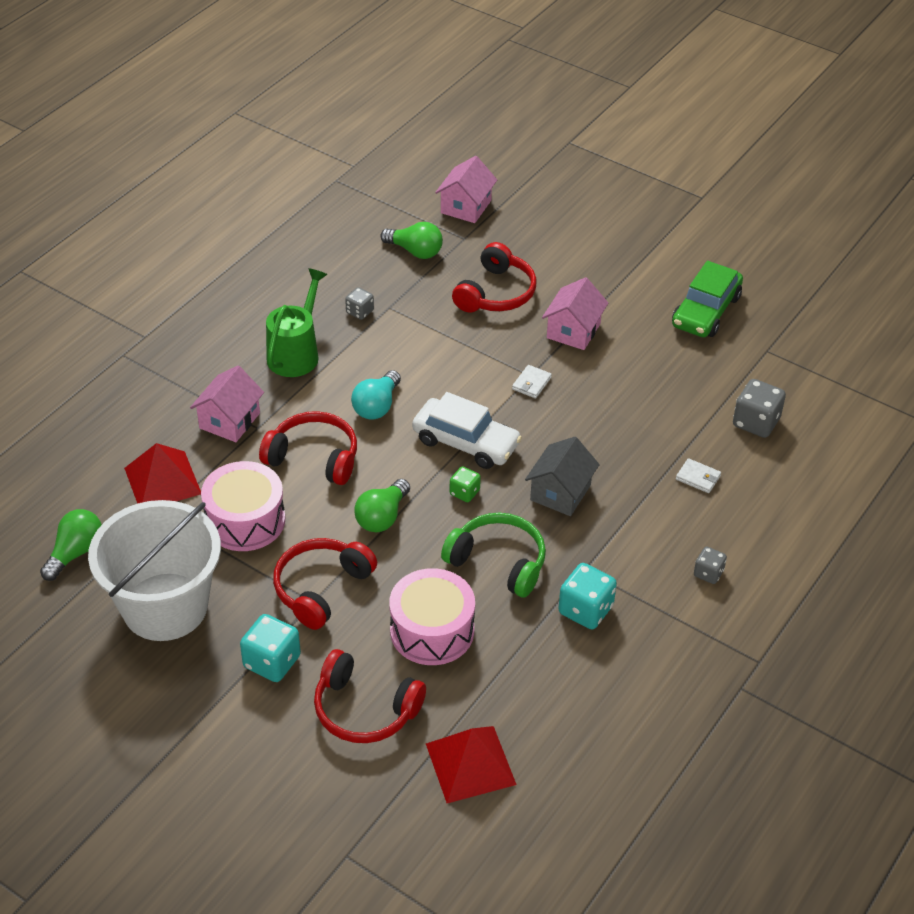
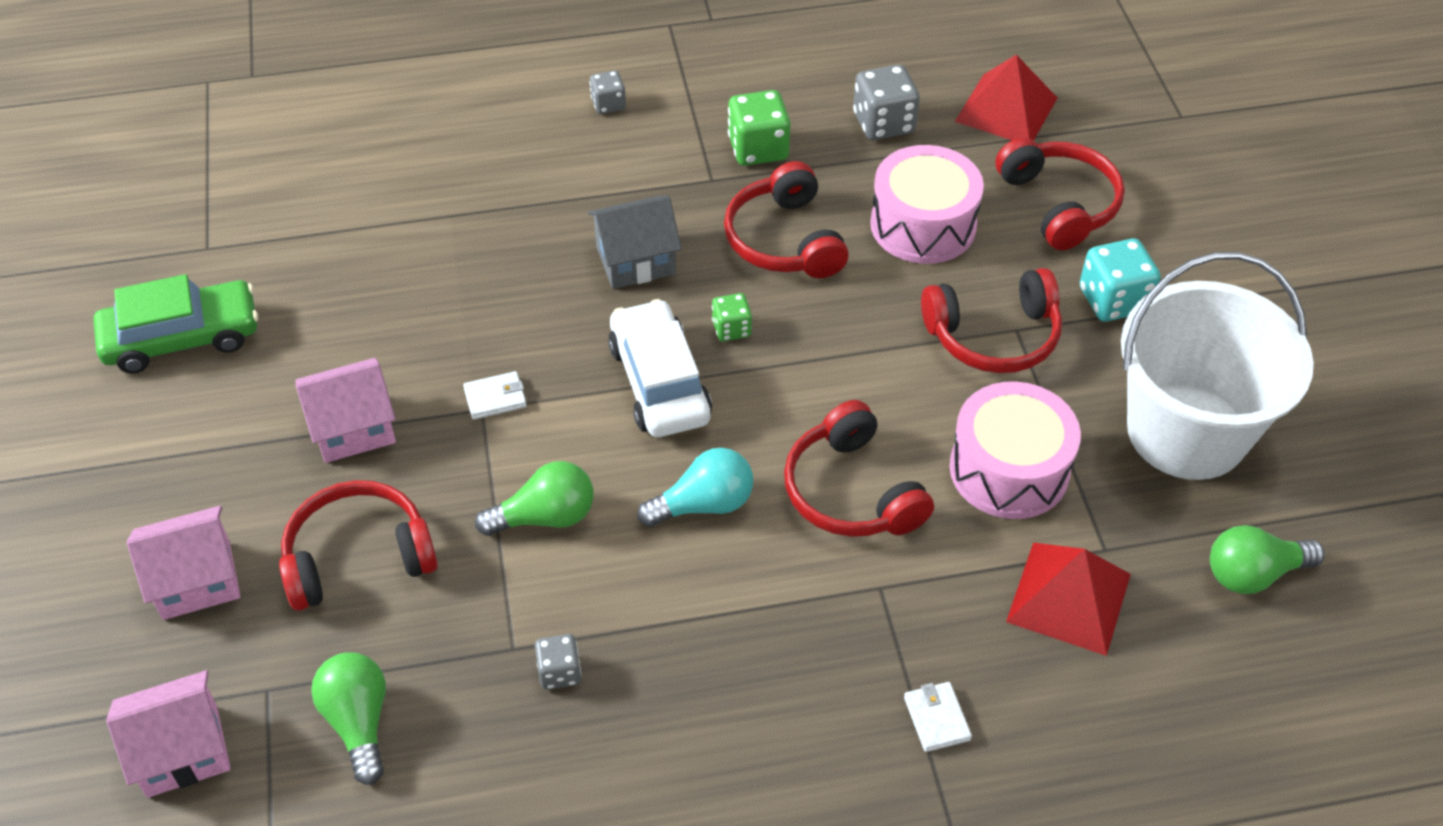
camera: 135 degrees left, 5 degrees up
(229, 420) = (907, 625): pink house -> pink house (196, 580)
(296, 353) = (716, 668): green watering can -> none
(382, 517) = (849, 365): green light bulb -> green light bulb (545, 517)
(498, 562) = (785, 240): green headphones -> red headphones
(585, 610) = (758, 149): turquoise dice -> green dice
(698, 478) = (487, 181): white wallet -> white wallet (937, 719)
(756, 422) = (348, 189): grey dice -> grey dice (883, 123)

